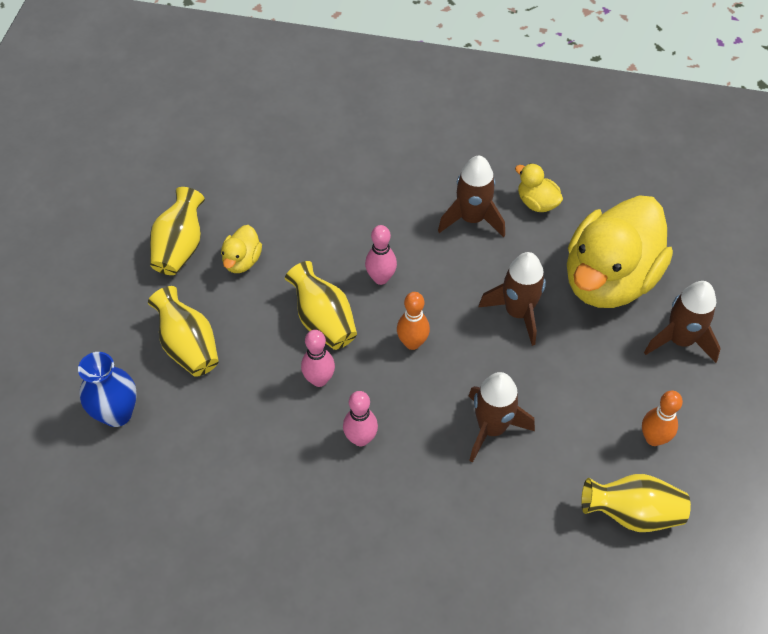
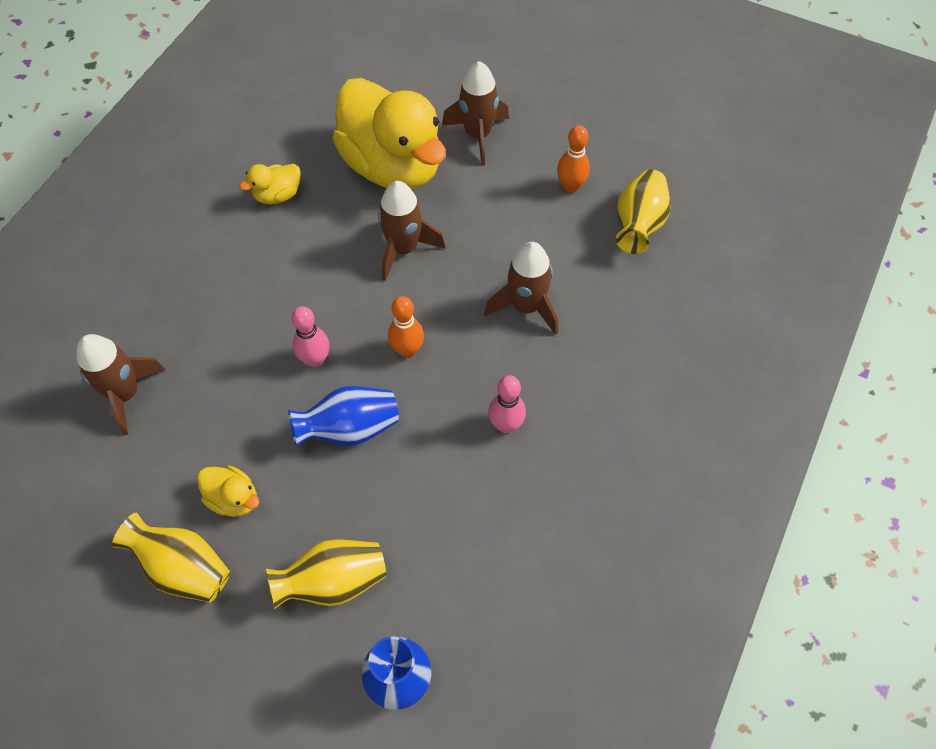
camera: 75 degrees left, 5 degrees up
(319, 379) = (423, 449): pink bowling pin -> none
(323, 321) = (350, 428): yellow vase -> blue vase
(472, 219) = (273, 256): brown rocket -> brown rocket (125, 394)

